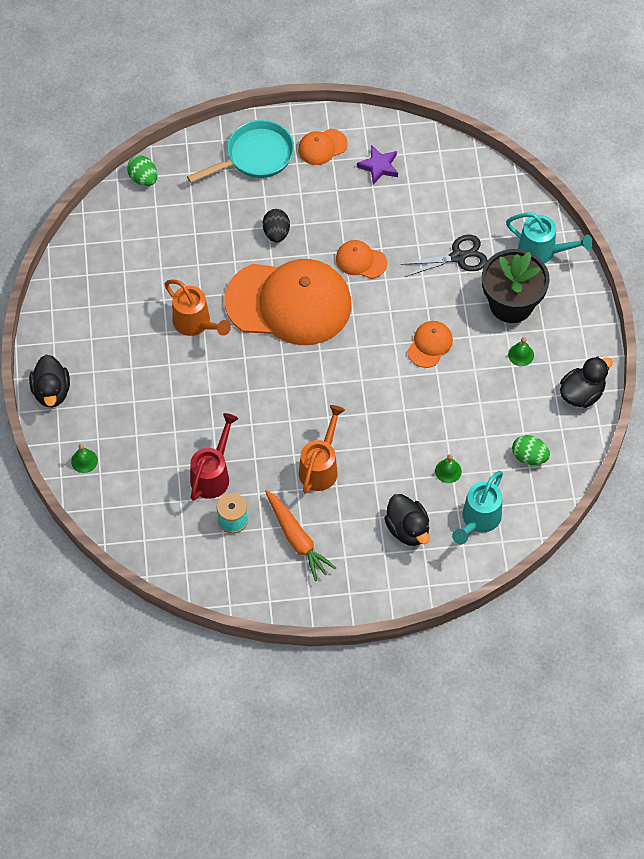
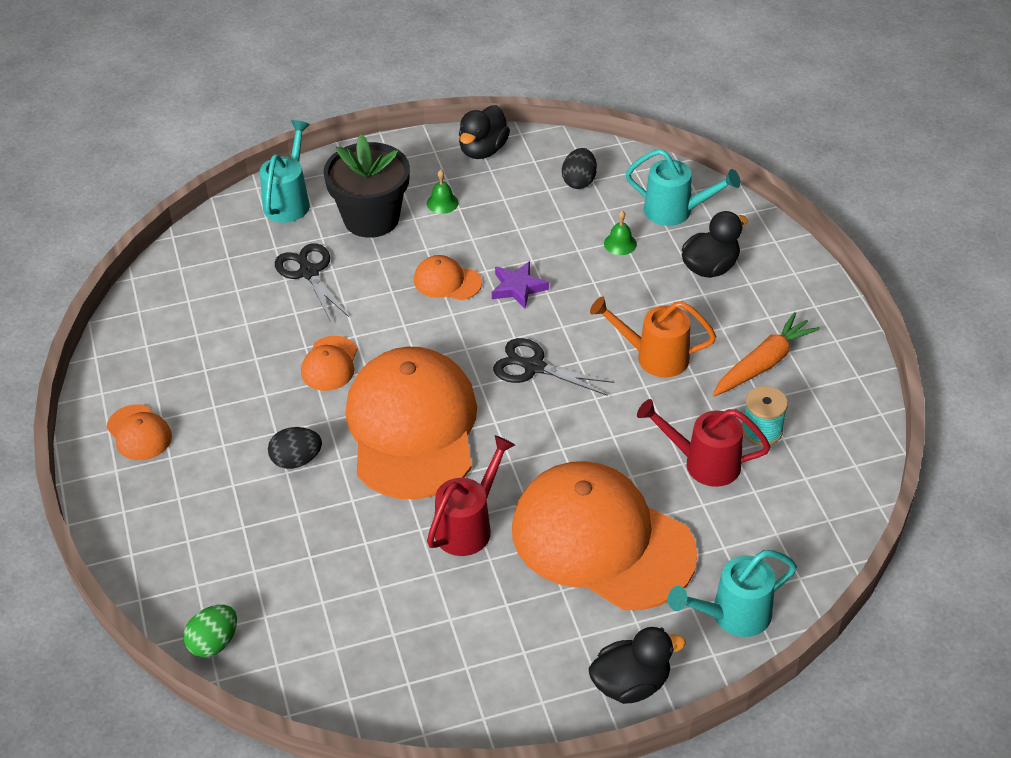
camera: 100 degrees left, 15 degrees down
(84, 461) = (733, 615): green bell -> turquoise watering can
(163, 398) = (602, 540): none -> orange cap
(195, 323) = (468, 526): orange watering can -> red watering can
(255, 156) = (161, 508): turquoise pan -> none
(329, 386) = (533, 367): none -> black scissors
(379, 166) = (170, 367): purple star -> purple star (518, 288)
(529, 457) = (579, 181): green egg -> black egg
(582, 393) = (483, 150): black duck -> black duck turned 105 degrees counterclockwise

